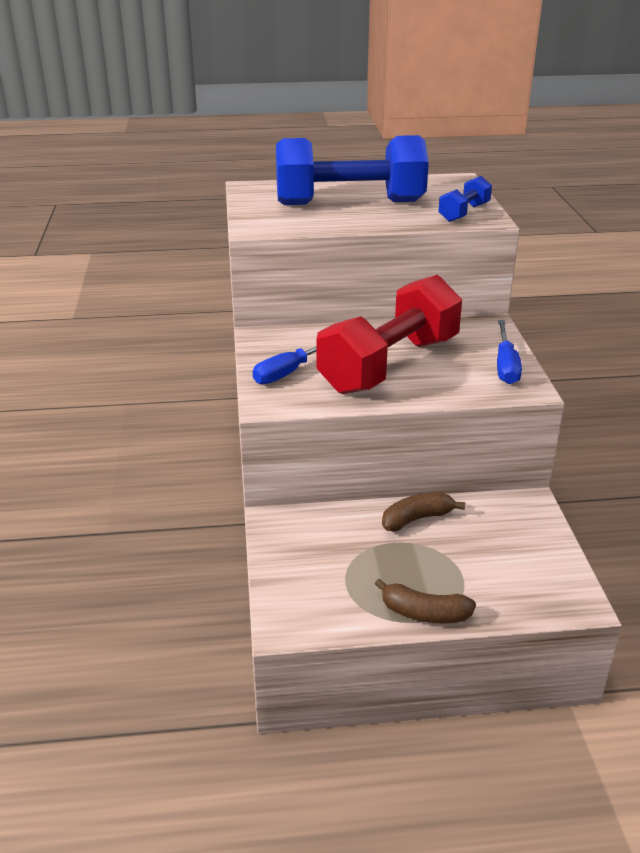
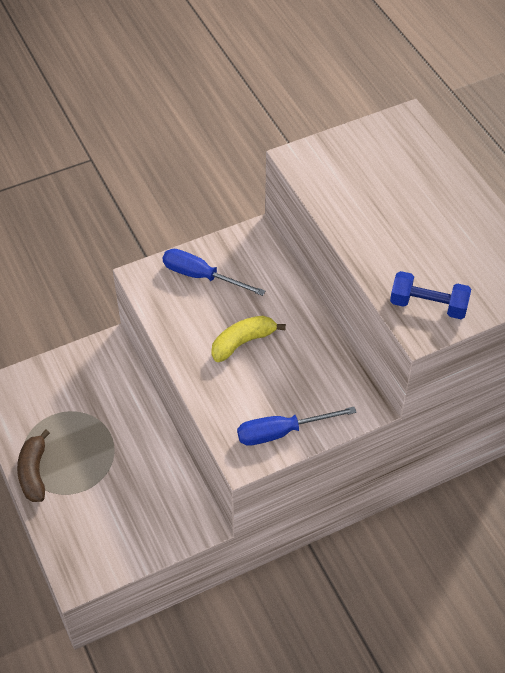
camera: 70 degrees right, 20 degrees up
(349, 203) = (404, 207): blue dumbbell -> none
(389, 365) = (243, 342): red dumbbell -> yellow banana
(417, 519) = (145, 442): brown banana -> none

